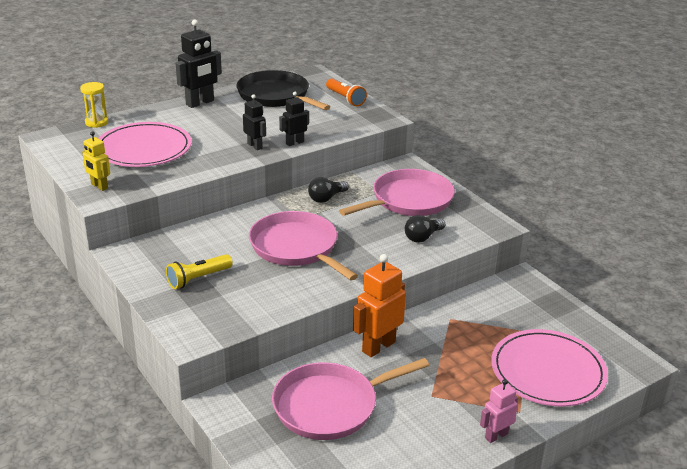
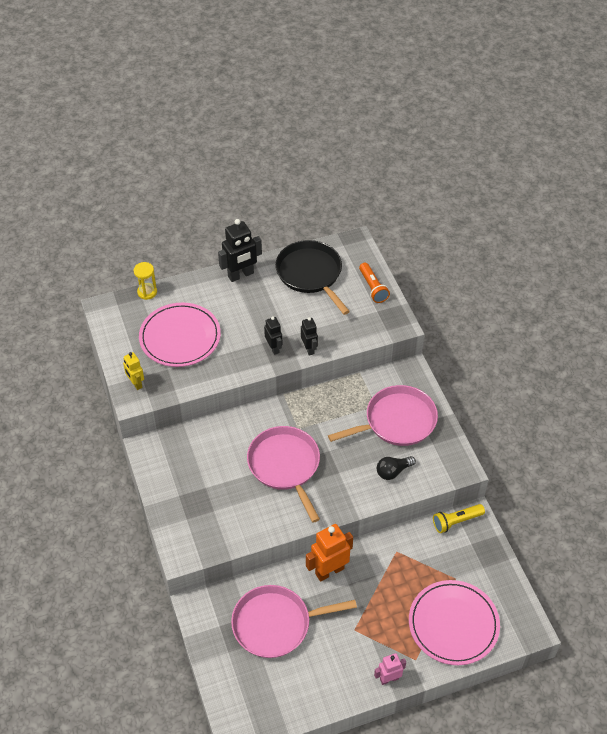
camera: 15 degrees right, 20 degrees up
(198, 279) = (200, 489): yellow flashlight -> yellow flashlight (456, 521)
(294, 143) = (309, 349): black robot -> black robot turned 90 degrees clockwise
(326, 198) = (327, 406): black light bulb -> none

